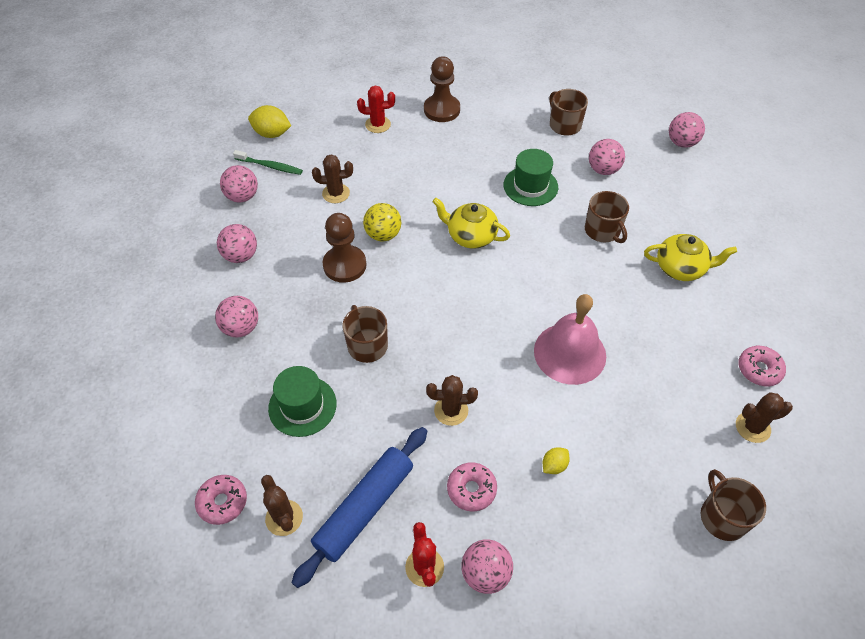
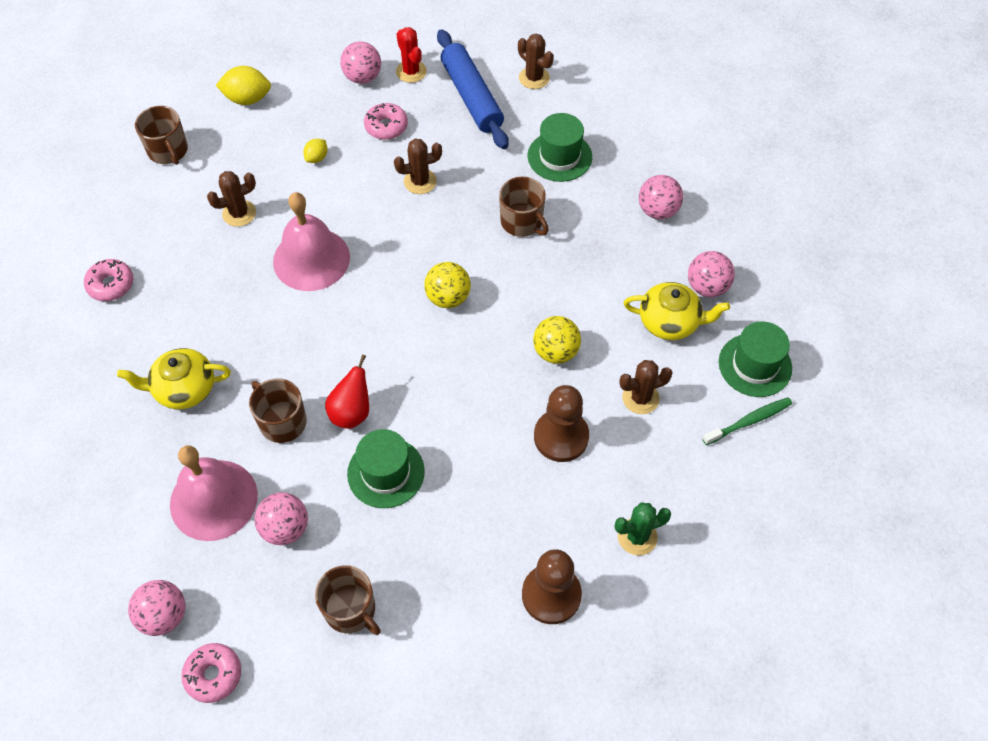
camera: 165 degrees right, 5 degrees up
(222, 502) = (589, 77): pink donut -> pink donut (213, 675)
(242, 196) = (755, 365): pink ball -> green hat
(270, 166) = (749, 421): green toothbrush -> green toothbrush turned 150 degrees clockwise
(272, 134) = (780, 479): yellow lemon -> yellow lemon (247, 99)
(344, 265) = (584, 302): brown pawn -> brown pawn (561, 437)
(364, 508) = (472, 97): blue rolling pin -> blue rolling pin turned 45 degrees counterclockwise
(378, 124) = (637, 537): red cactus -> green cactus
(455, 292) = (448, 298): none -> yellow ball
(471, 236) = (448, 375): yellow teapot -> yellow teapot (670, 322)
(549, 226) = (352, 412): none -> red pear
(653, 194) = (213, 499): none -> pink bell
(752, 427) = (128, 227): brown cactus -> brown cactus (239, 213)

